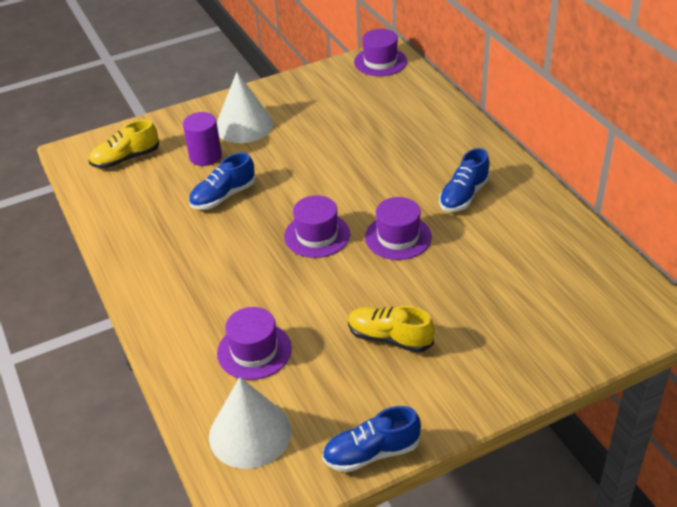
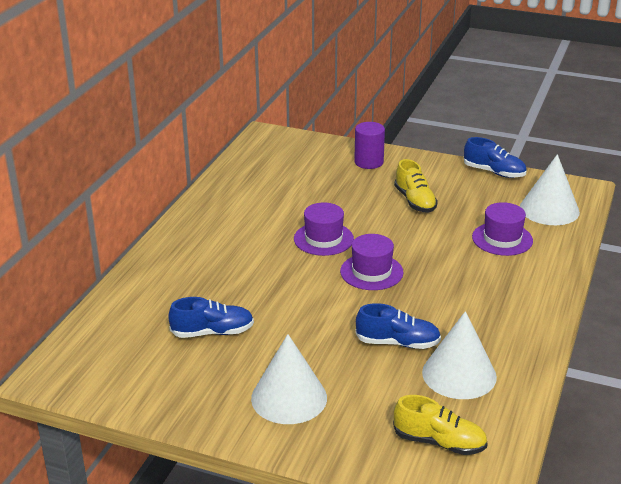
camera: 135 degrees left, 10 degrees down
(157, 203) = (459, 374): none -> white cone
(205, 156) = (364, 390): purple cylinder -> purple cylinder (369, 162)
(380, 62) = (70, 374): purple hat -> none
(464, 195) = (240, 234): blue shoe -> blue shoe (212, 332)

